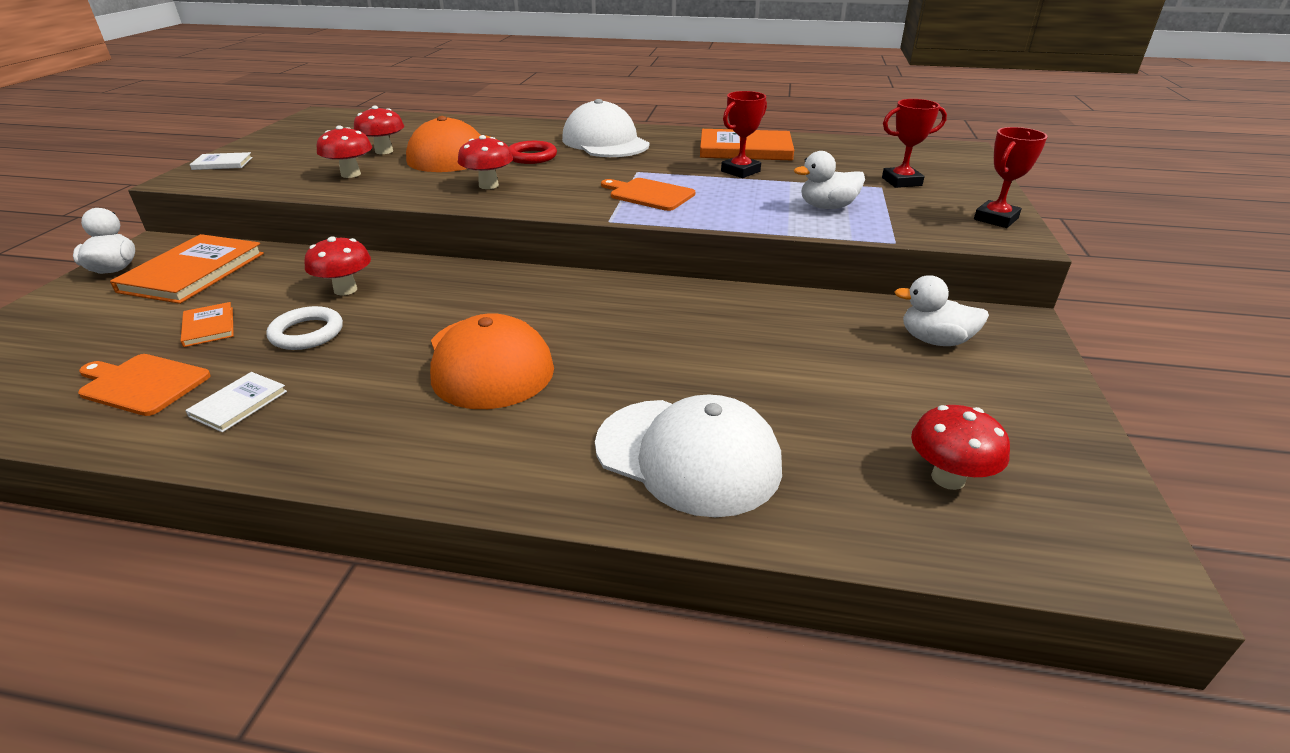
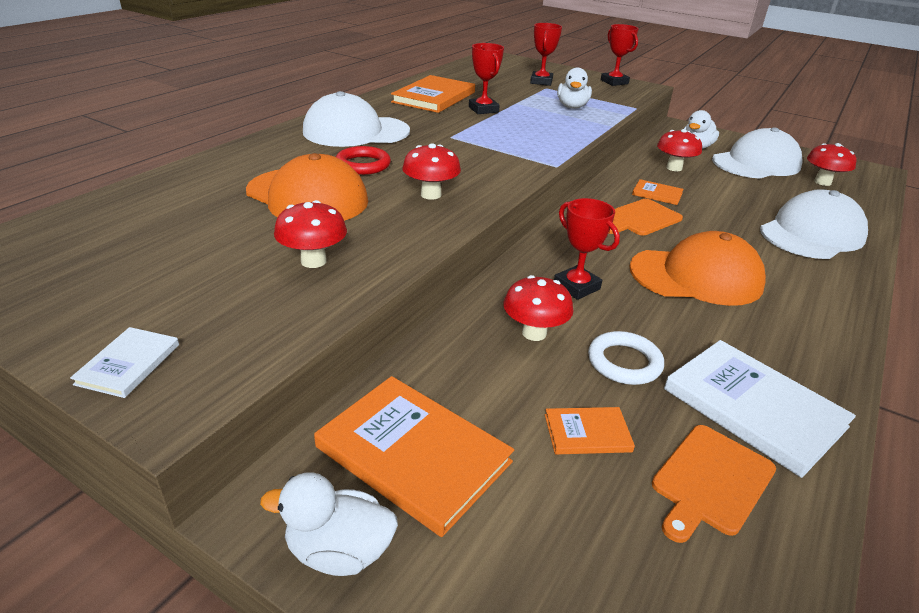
camera: 70 degrees left, 0 degrees up
(239, 404) = (753, 408): white book -> white book, size x2.00
(384, 151) = (241, 233): red mushroom -> red mushroom (674, 168)
(433, 298) = (576, 287): none -> red trophy
(649, 194) = (509, 144): orange cutting board -> orange cutting board (641, 218)
(705, 322) = (657, 194): none -> orange book
(943, 400) = (756, 163): none -> white cap

